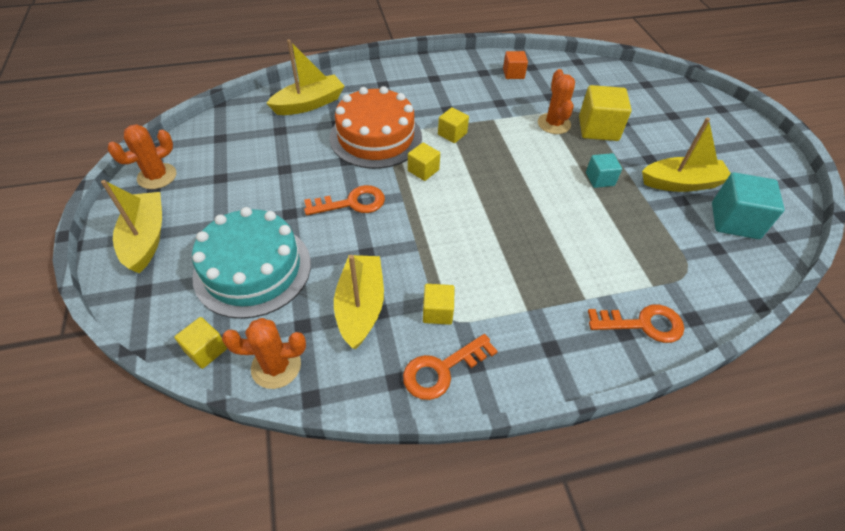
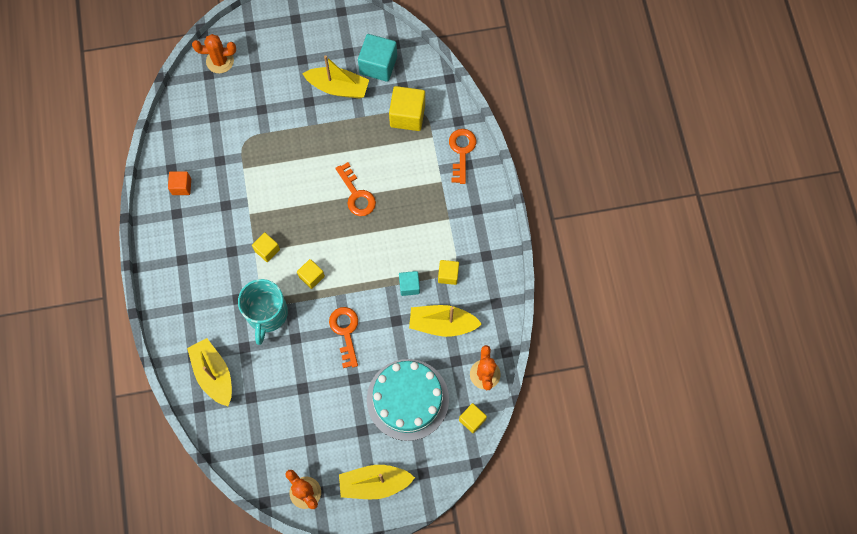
camera: 85 degrees left, 20 degrees up
(376, 137) = (266, 314): orange cake -> turquoise mug
(442, 369) = (489, 275): orange key -> orange key (356, 194)
(554, 124) = (260, 165): orange cactus -> orange cactus (220, 61)
(598, 128) = (269, 131): yellow cube -> yellow cube (407, 115)
(600, 179) = (330, 145): turquoise cube -> turquoise cube (409, 286)
(681, 183) = (338, 88): yellow boat -> yellow boat turned 105 degrees clockwise

